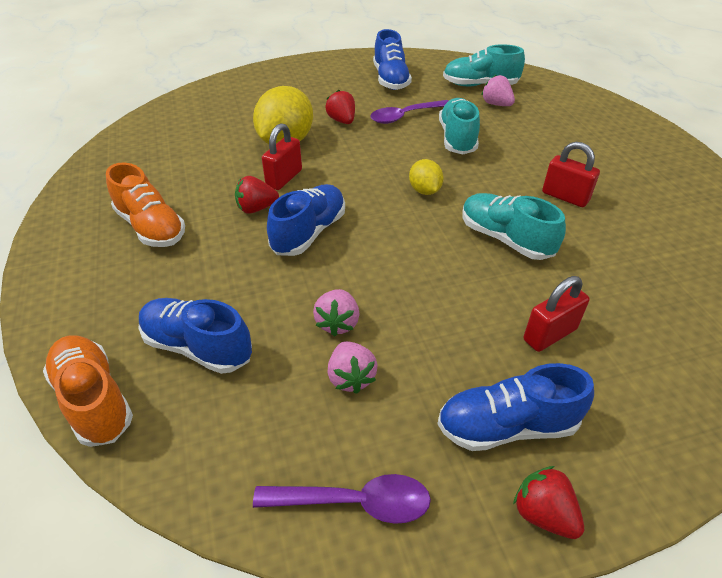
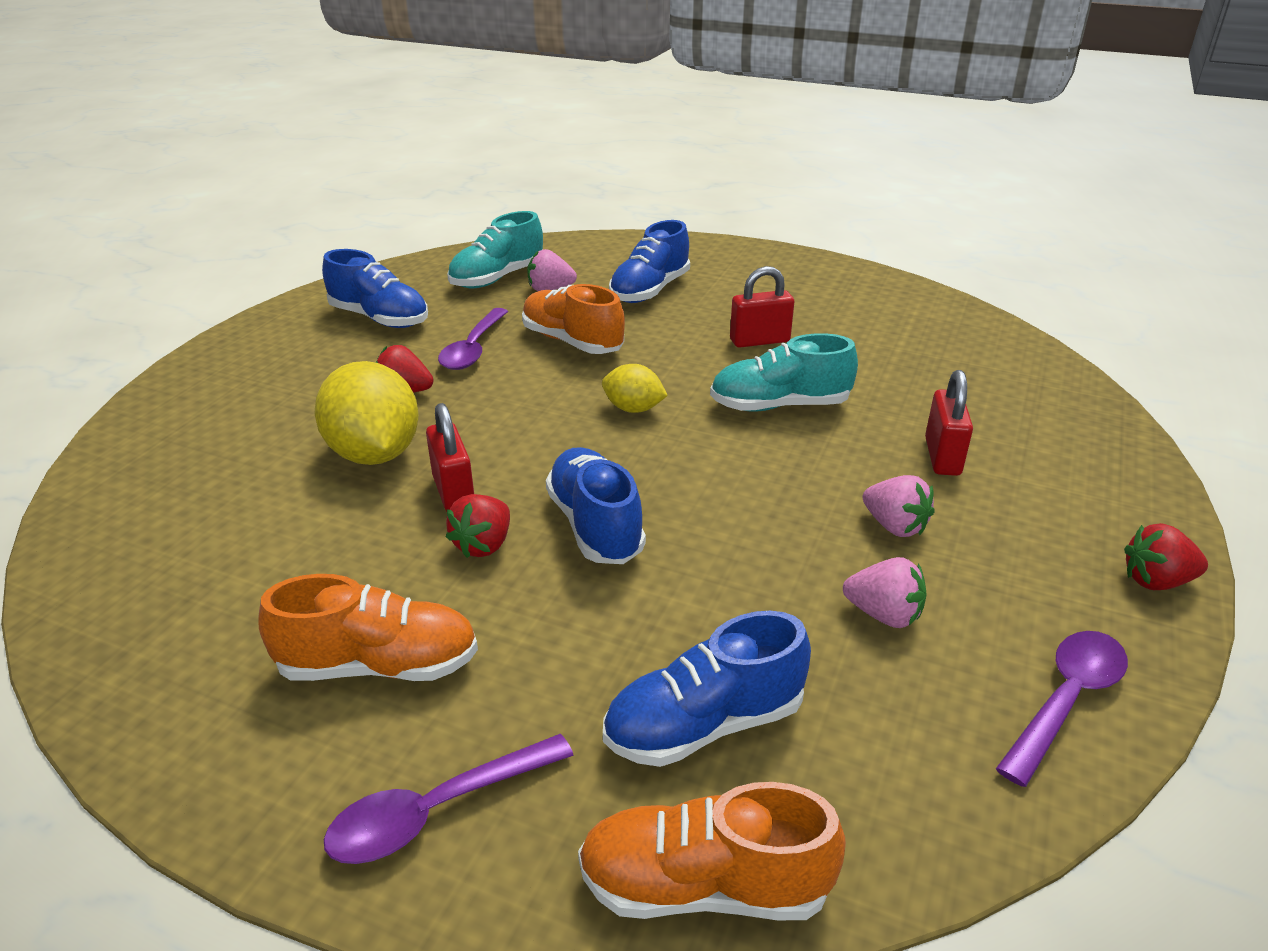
camera: 50 degrees left, 10 degrees down
(82, 292) = (437, 811): none -> purple spoon
(337, 323) = (785, 582): pink strawberry -> pink strawberry (894, 526)
(457, 138) = (572, 342): turquoise shoe -> orange shoe
(507, 426) = (1038, 545): blue shoe -> blue shoe (650, 290)

